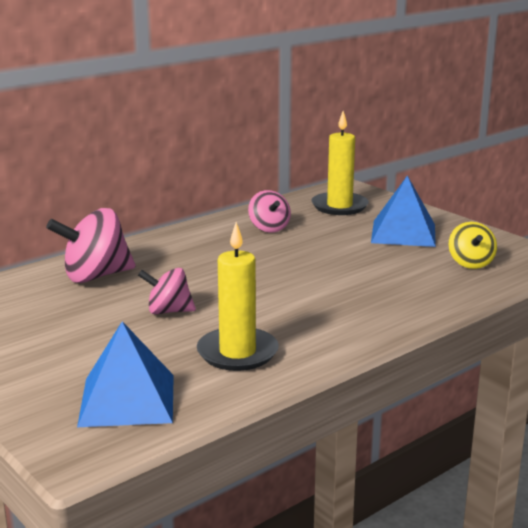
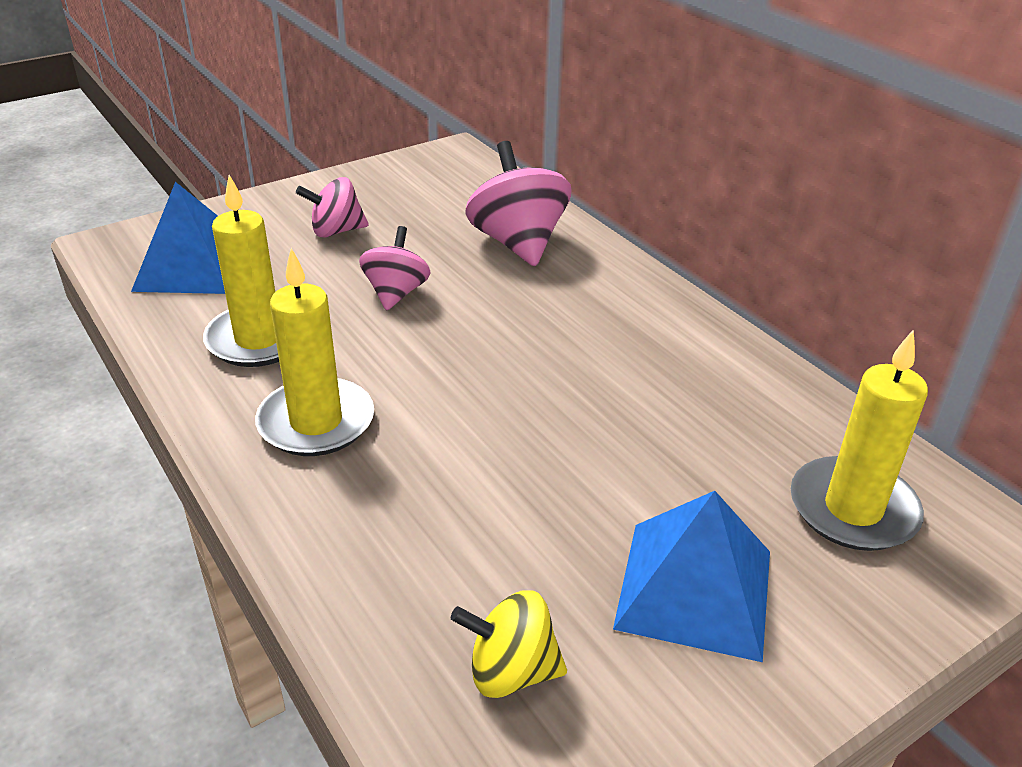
camera: 95 degrees right, 15 degrees up
(269, 228) = (707, 399): pink spinning top -> pink spinning top (336, 231)
(324, 321) = (316, 422): none -> yellow candle

